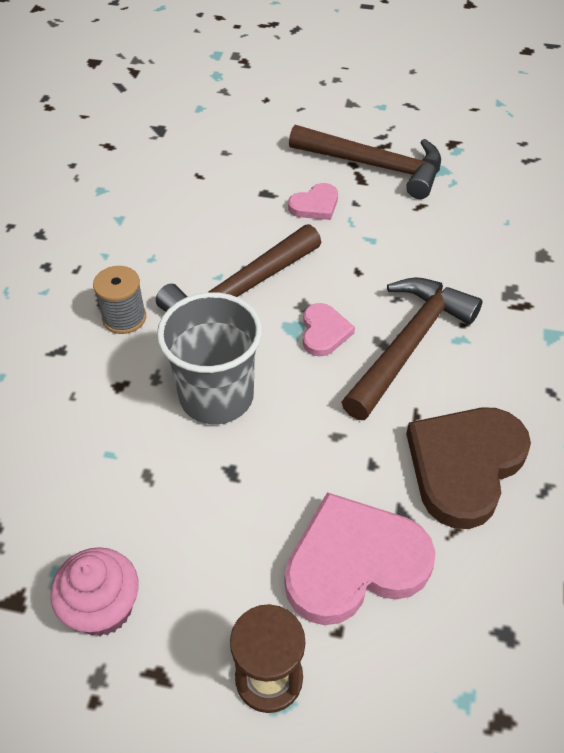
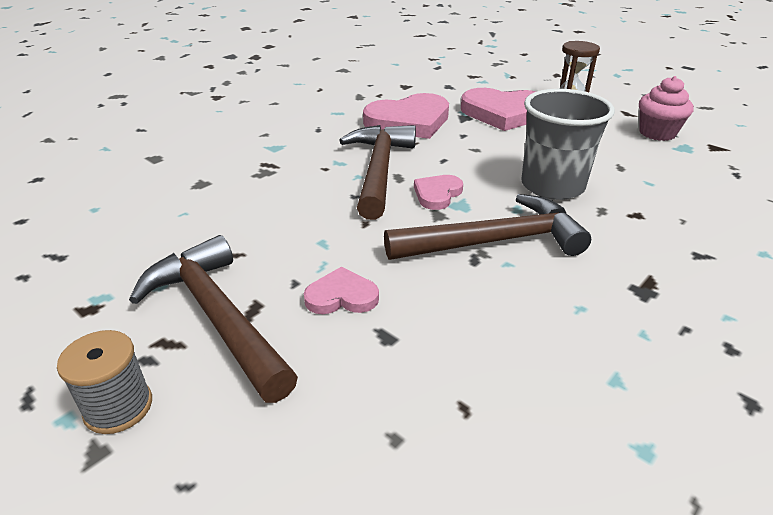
camera: 150 degrees left, 15 degrees down
(124, 318) = (625, 259): grey spool -> grey spool (118, 407)
(409, 344) = (379, 170): brown hammer -> brown hammer turned 120 degrees clockwise
(464, 466) = (409, 121): brown heart -> pink heart

